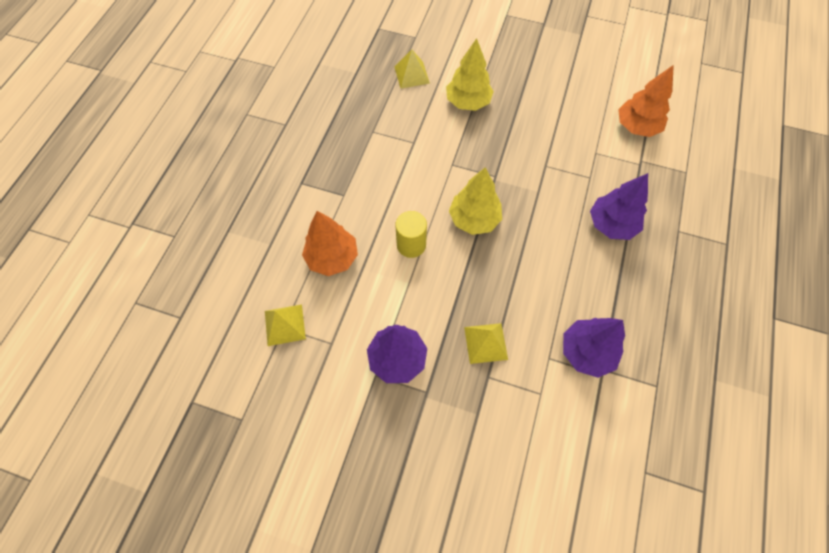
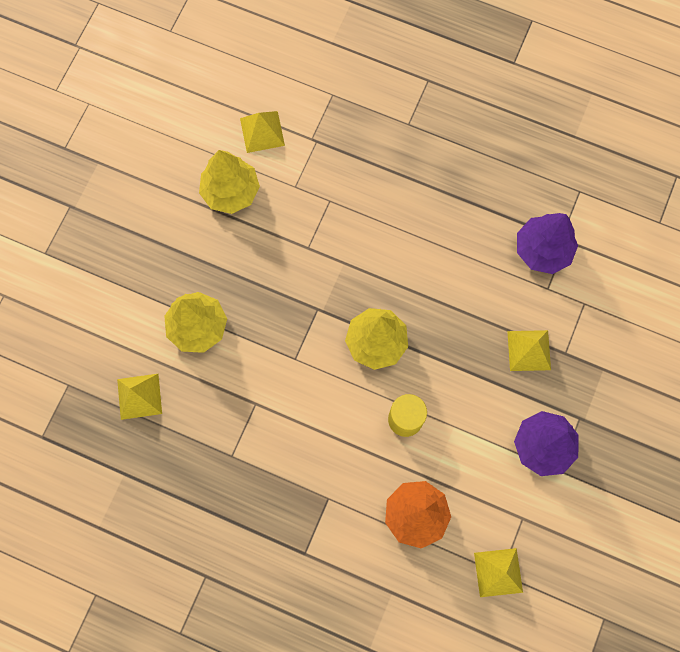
camera: 85 degrees left, 10 degrees up
(580, 112) = (231, 192): none -> yellow tree
(611, 224) = (395, 191): purple tree -> none
(636, 127) = (262, 131): orange tree -> yellow pyramid

